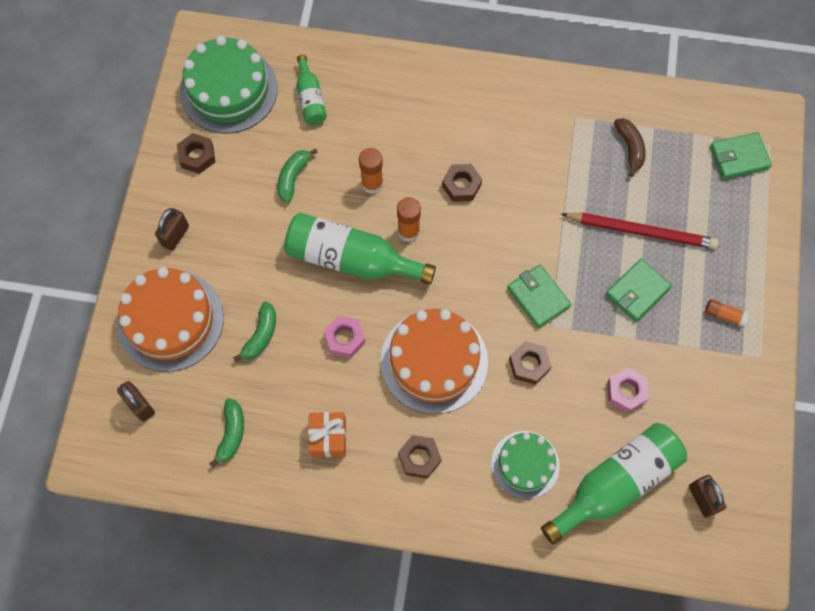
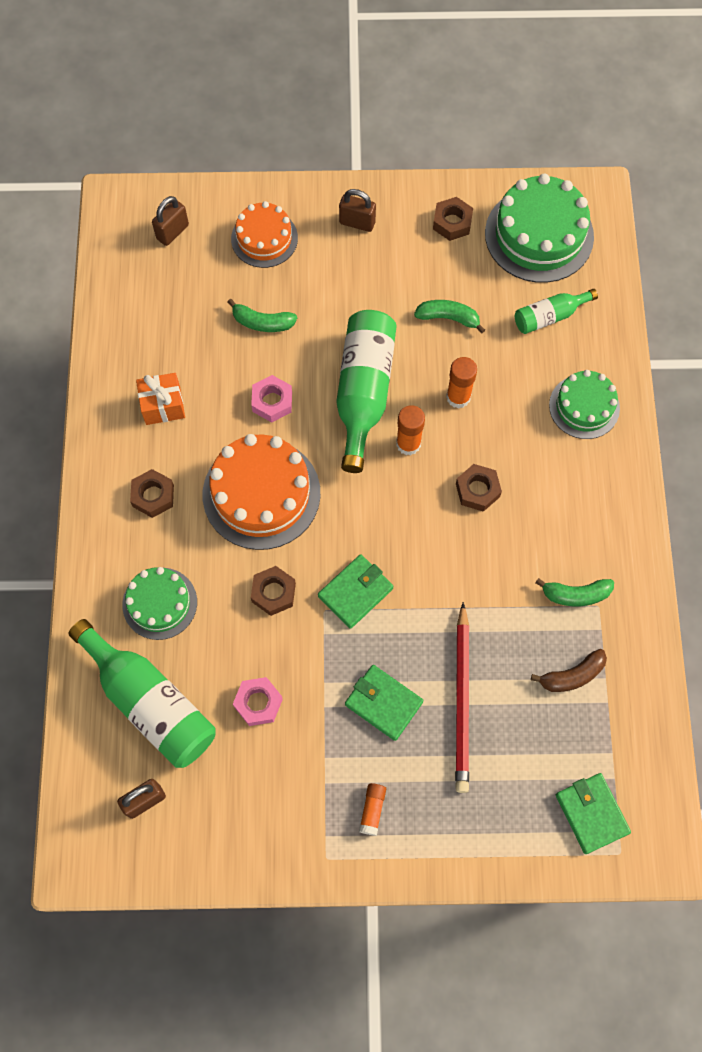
camera: 80 degrees right, 0 degrees up
(170, 320) = (264, 238): orange cake -> orange cake, size x0.61
(231, 434) = (155, 317): green banana -> green banana (575, 594)
(400, 90) = (584, 406): none -> green cake

